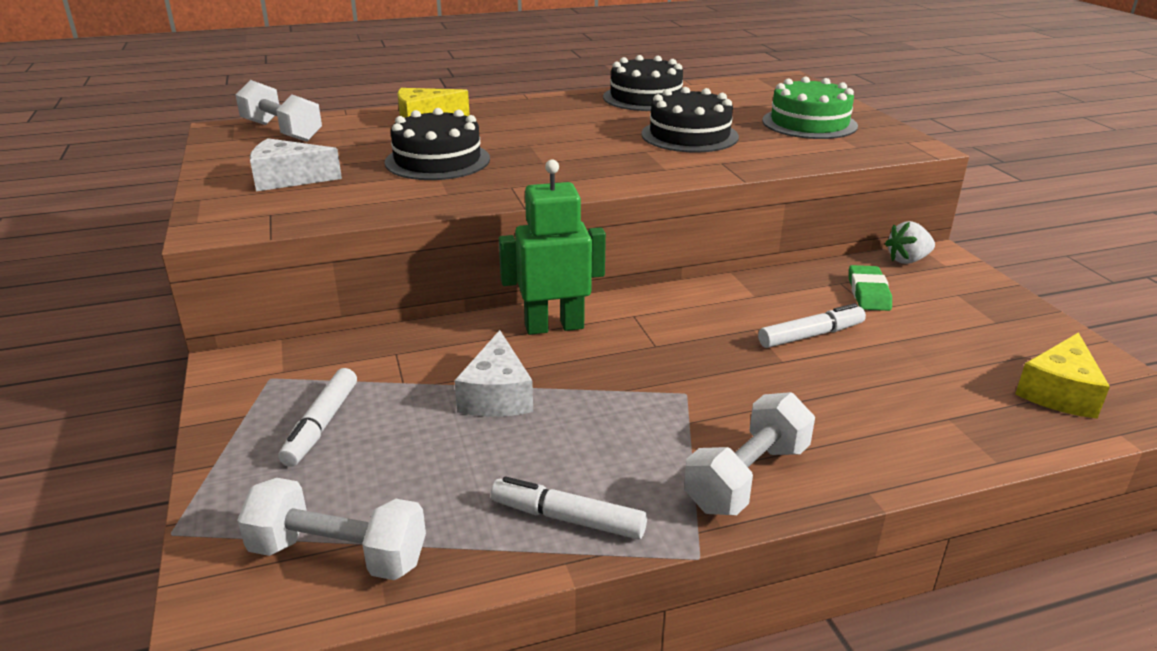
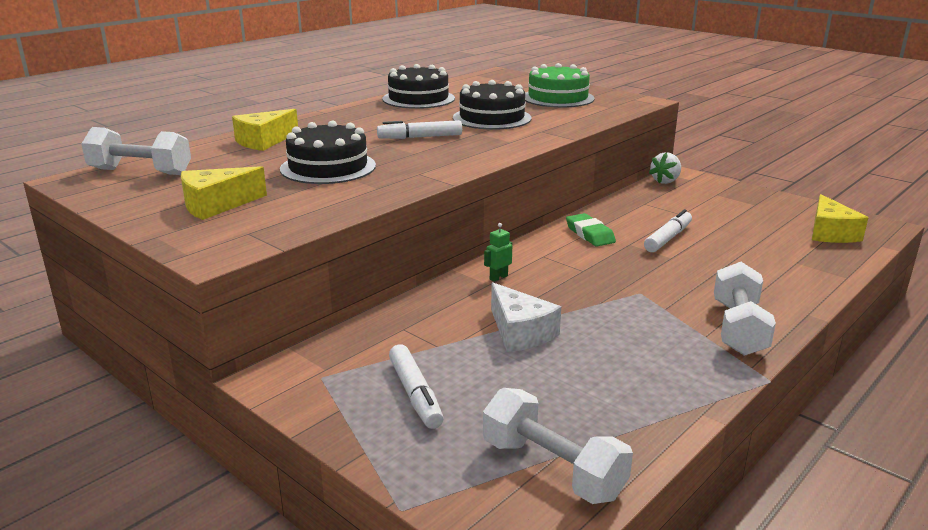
camera: 30 degrees left, 5 degrees down
(288, 179) = (216, 205): white cheese -> yellow cheese
(339, 554) = (553, 469): white dumbbell -> white dumbbell turned 60 degrees clockwise
(554, 326) = (498, 277): green robot -> green robot, size x0.40
(567, 518) = (669, 388): white marker -> white marker (420, 137)
(868, 293) = (668, 205): green eraser -> green eraser (589, 234)

